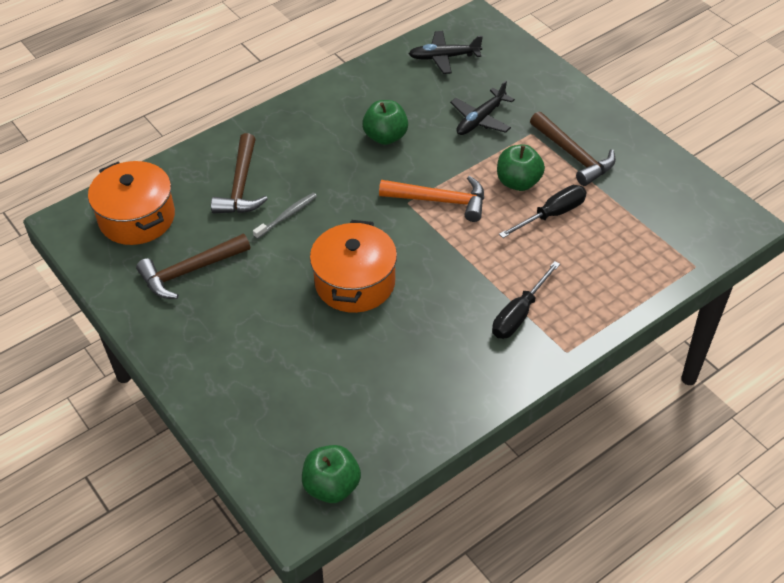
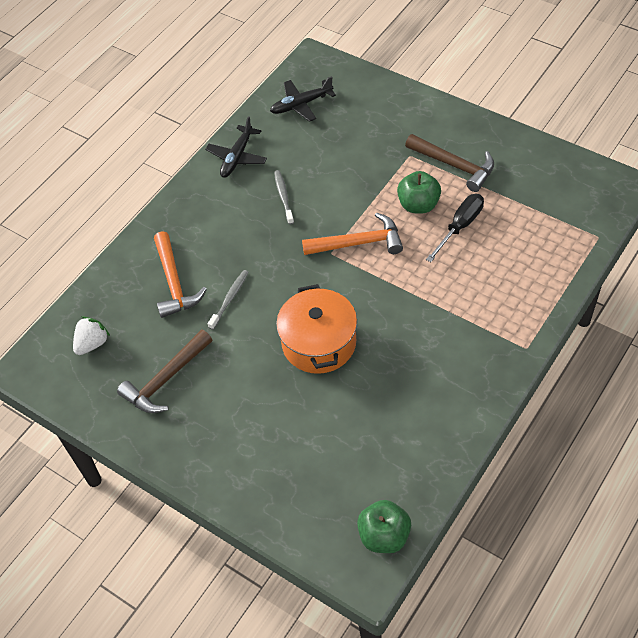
camera: 15 degrees left, 5 degrees up
(137, 218) = (92, 343): orange pot -> white strawberry
(241, 186) = (174, 283): brown hammer -> orange hammer
(385, 137) = (283, 196): green apple -> grey toothbrush
(481, 119) = (360, 155): black plane -> black plane (237, 157)
(519, 314) = (472, 326): black screwdriver -> none

